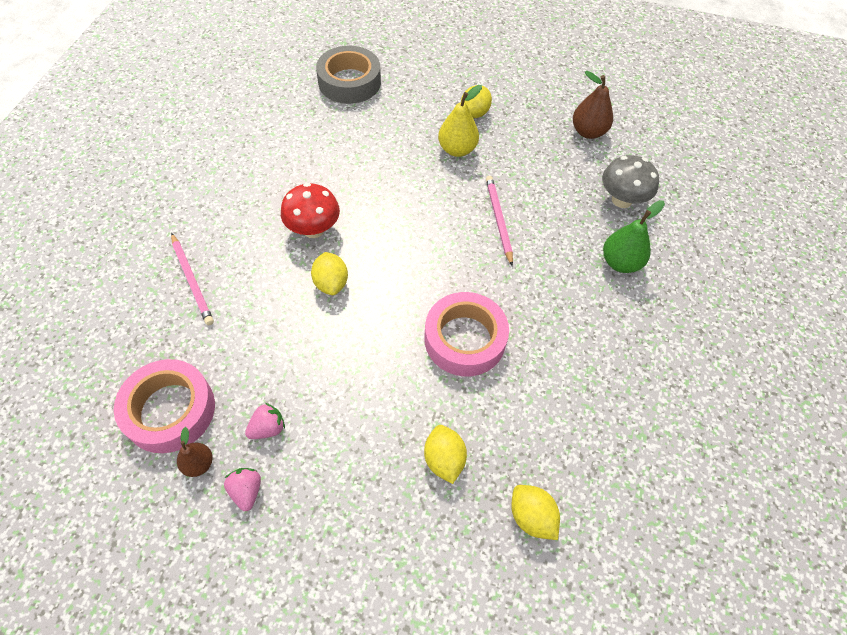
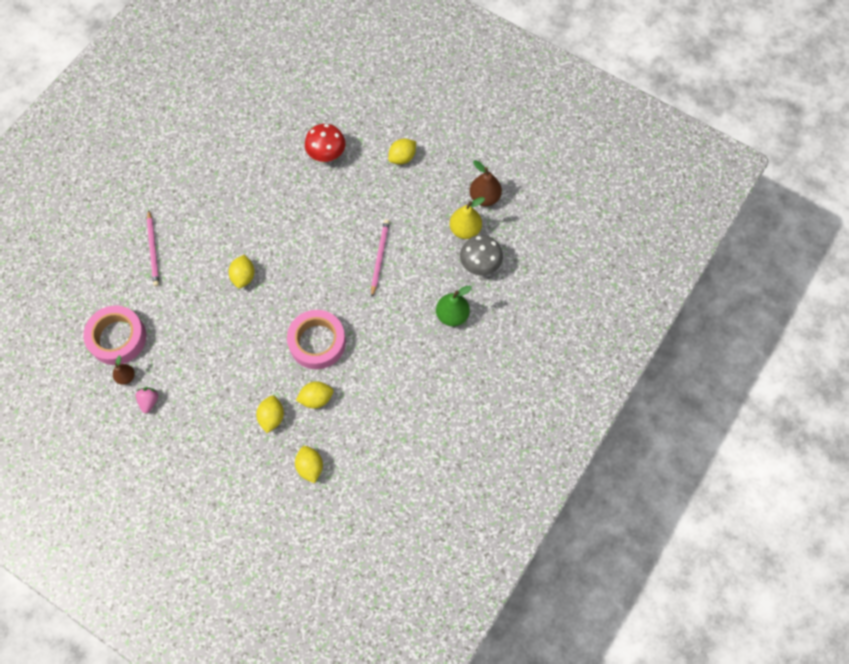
camera: 20 degrees right, 10 degrees up
(268, 428) = (172, 366): pink strawberry -> none
(313, 229) = (245, 231): red mushroom -> red mushroom (327, 154)
(349, 82) = (316, 103): grey tape -> none
(457, 149) = (375, 188): yellow pear -> yellow pear (465, 229)
(496, 414) = (316, 398): none -> yellow lemon

